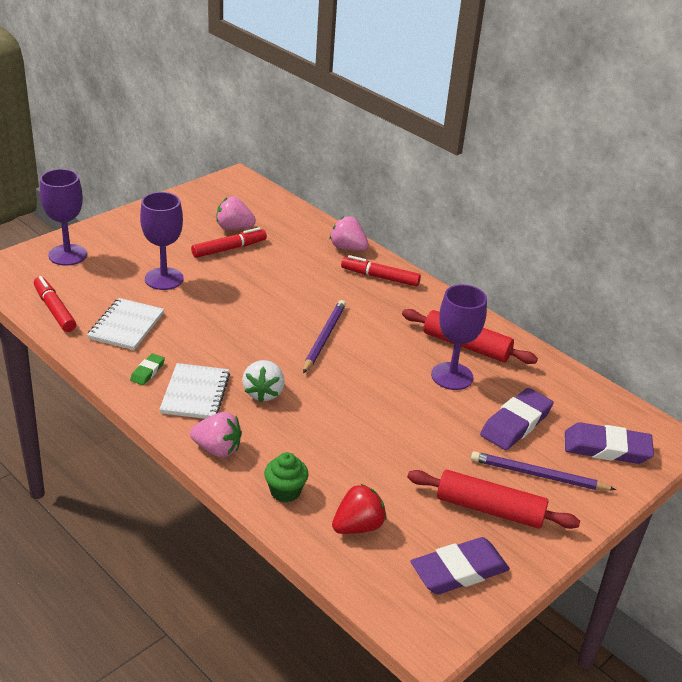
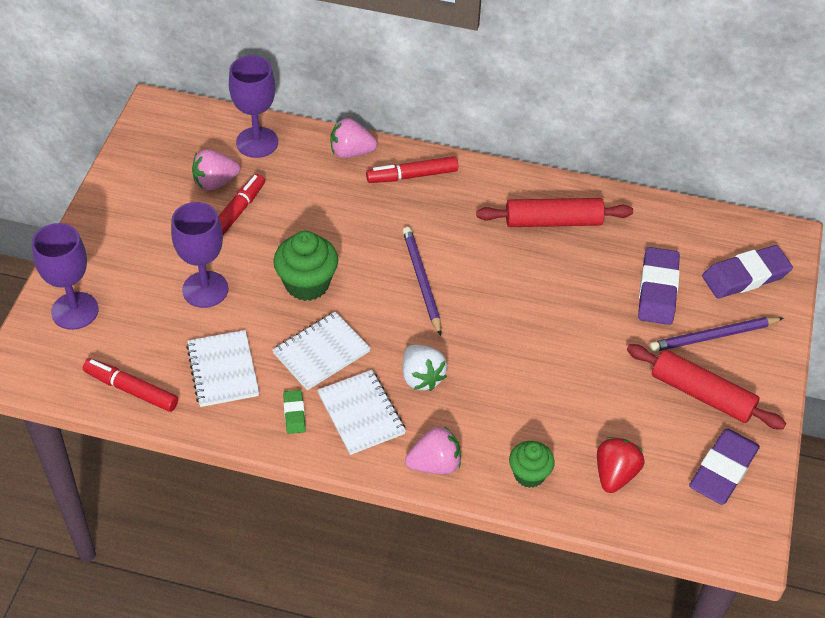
camera: 30 degrees left, 15 degrees up
(205, 346) = (321, 352): none -> white notebook
(237, 305) = (307, 284): none -> green cupcake
(452, 376) = (567, 265): purple goblet -> purple goblet (257, 142)
(490, 509) = (702, 394): red rolling pin -> red rolling pin turned 45 degrees clockwise

